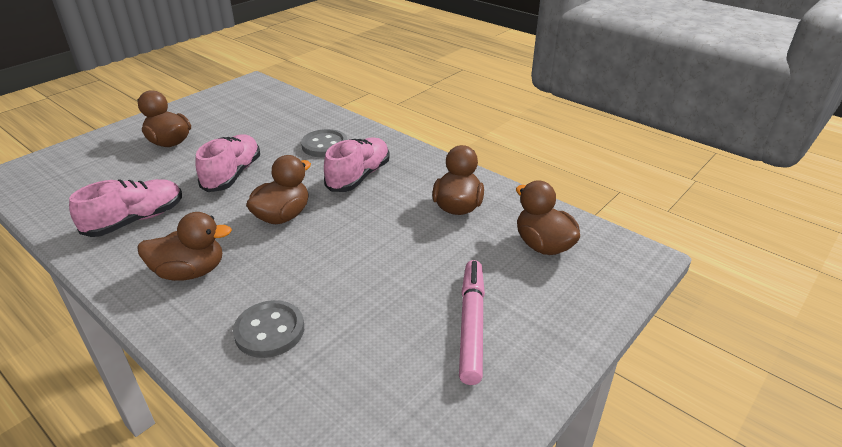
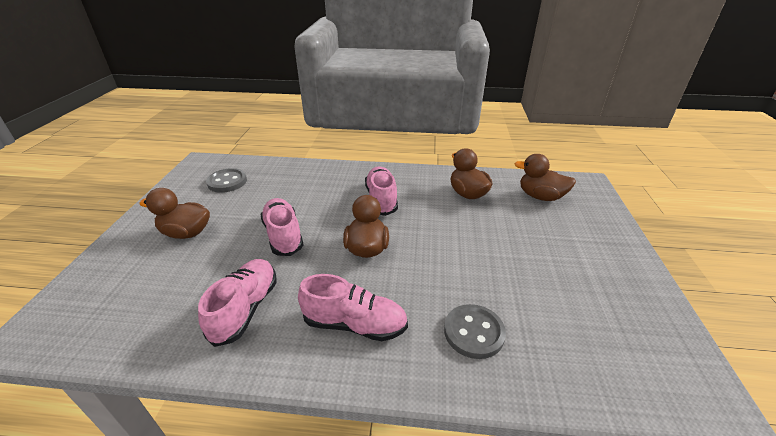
camera: 35 degrees left, 0 degrees up
(190, 272) = (355, 324): brown duck -> pink shoe
(324, 145) = (327, 187): grey button -> grey button (227, 182)
(471, 325) = (573, 259): pink marker -> none

